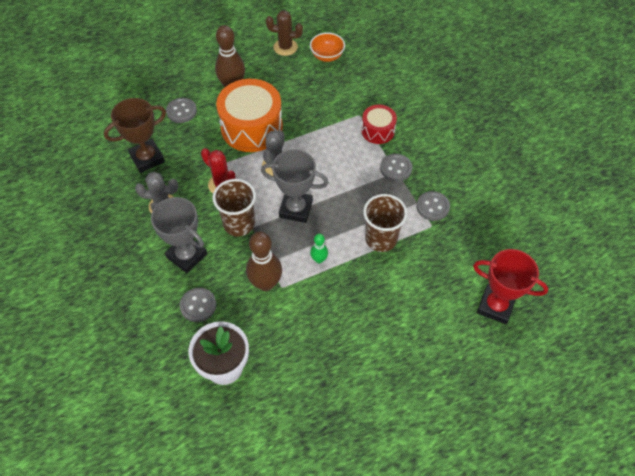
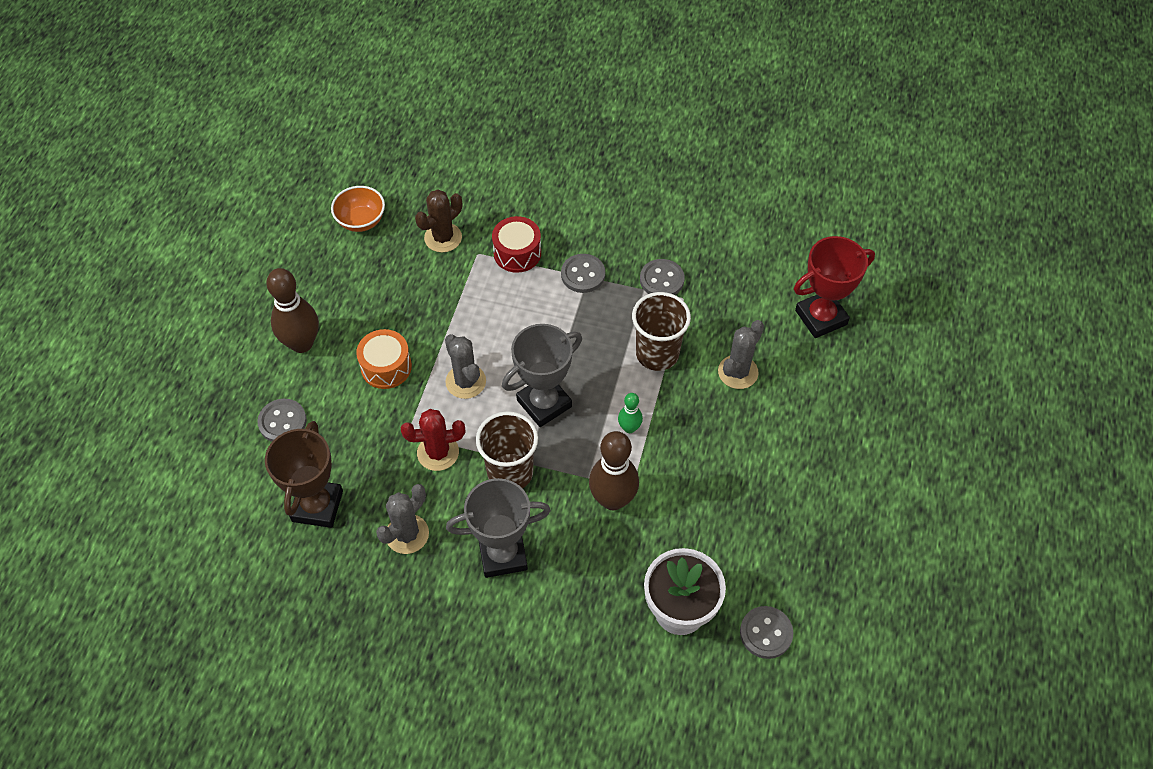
camera: 50 degrees left, 0 degrees up
(198, 305) = (580, 586): grey button -> grey button (766, 633)
(251, 127) = (386, 367): orange drum -> orange drum, size x0.54
(285, 47) = (301, 250): brown cactus -> brown cactus (443, 238)
(410, 288) = (738, 372): none -> grey cactus

